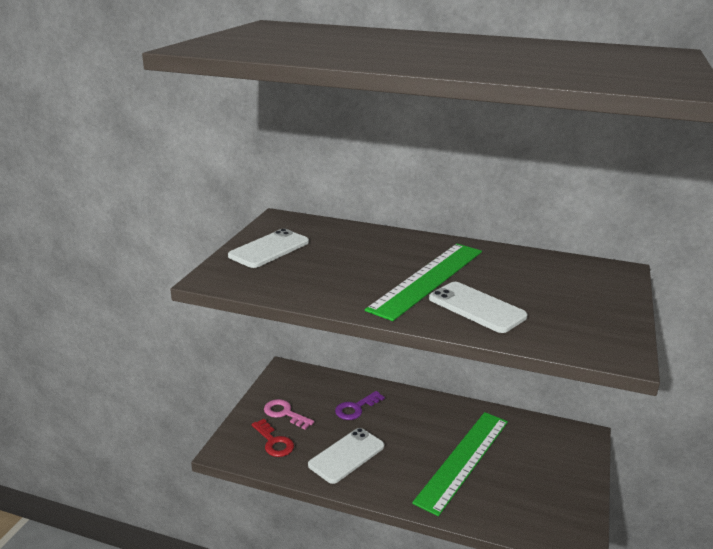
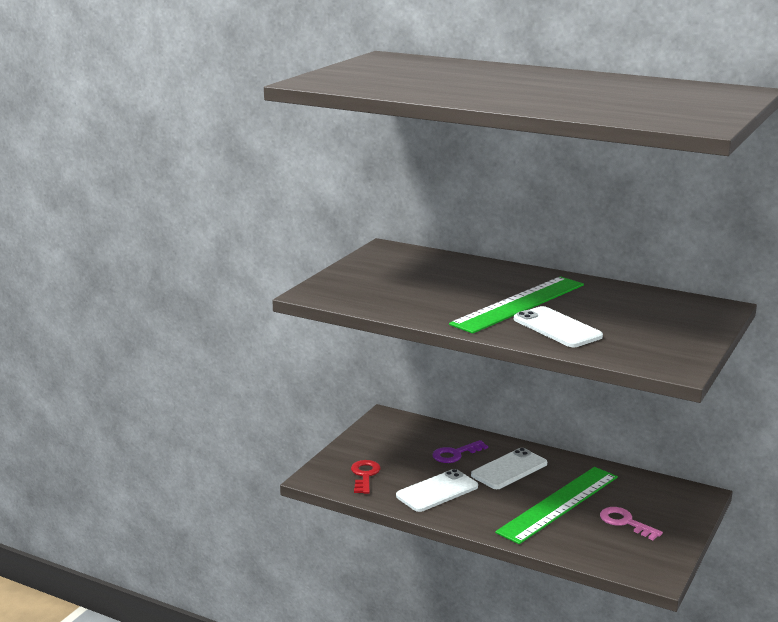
camera: 10 degrees right, 5 degrees down
(269, 249) = (369, 273): white phone -> white phone (509, 469)
(274, 442) = (365, 475): red key -> red key turned 150 degrees counterclockwise
(284, 413) = (379, 453): pink key -> pink key (625, 522)

